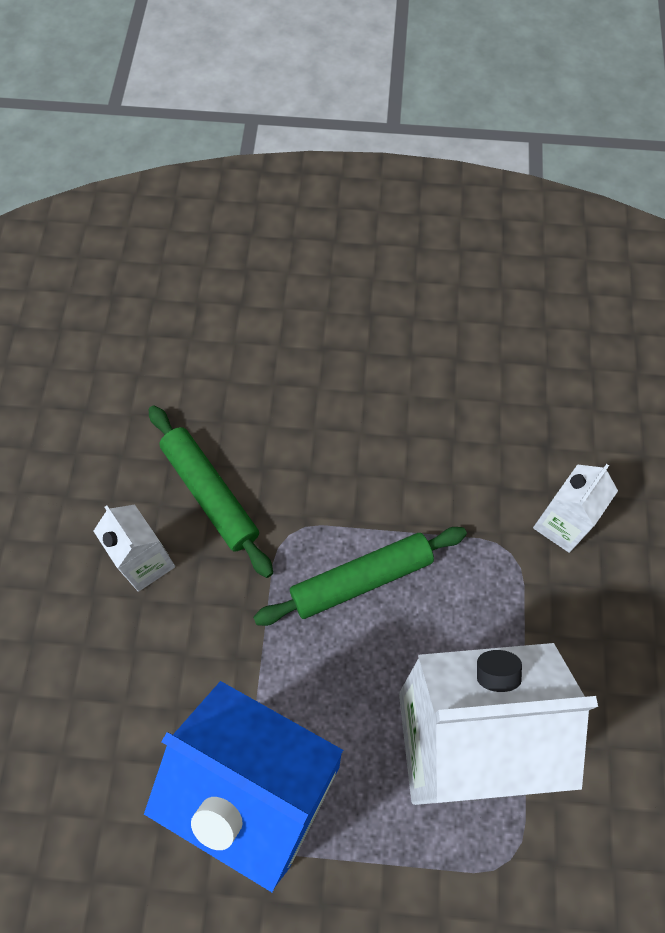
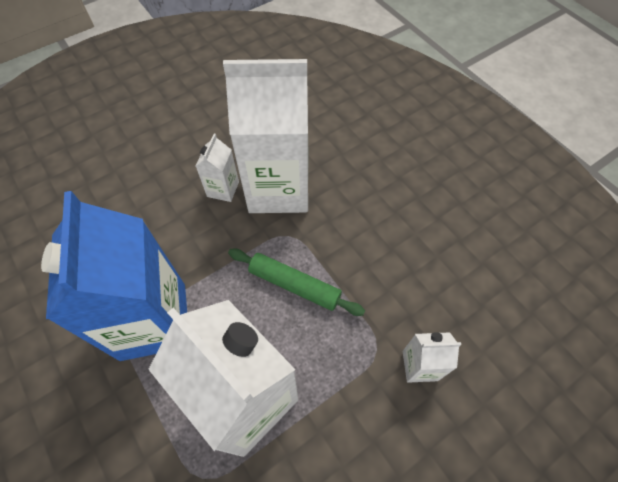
camera: 50 degrees right, 5 degrees down
(210, 494) = (278, 188): green rolling pin -> white carton

